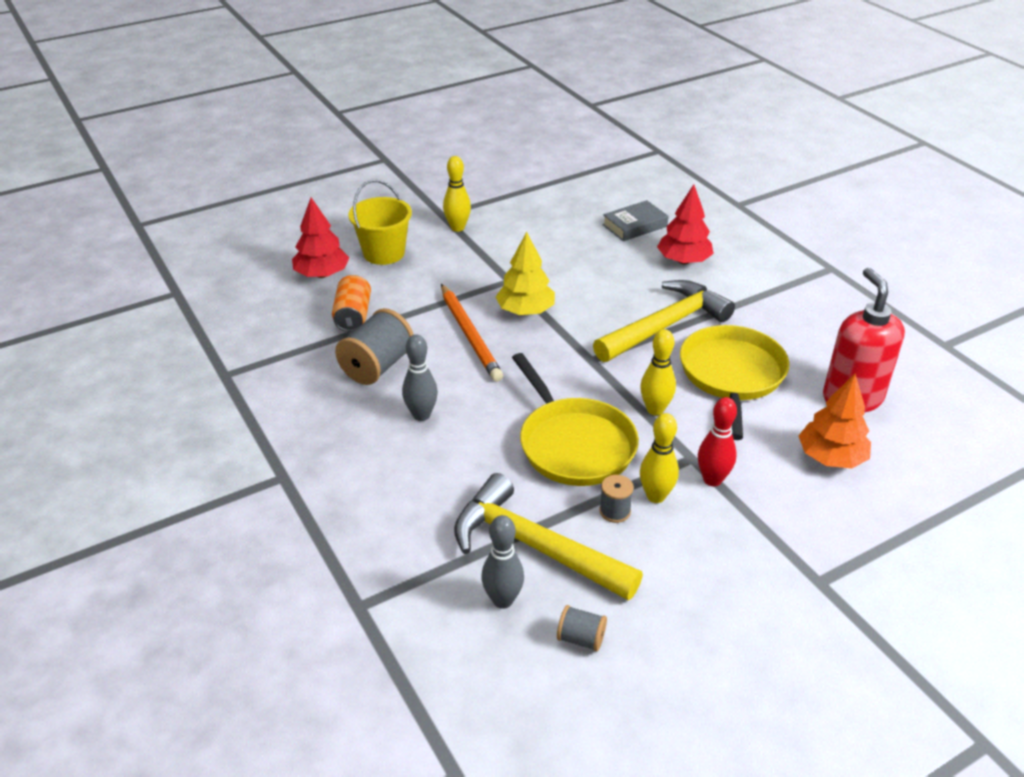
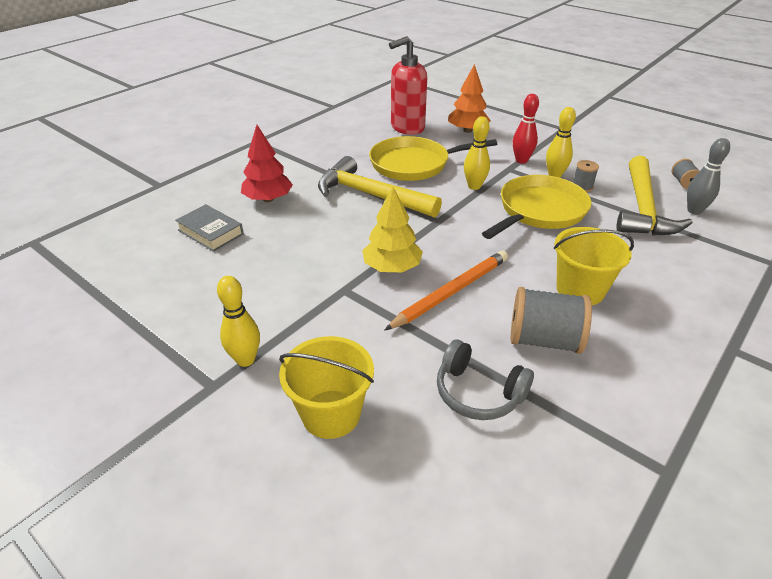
camera: 110 degrees left, 0 degrees up
(322, 274) = (411, 464): red tree -> none
(353, 316) = (478, 392): orange can -> grey headphones
(421, 415) = (580, 290): grey bowling pin -> yellow bucket

